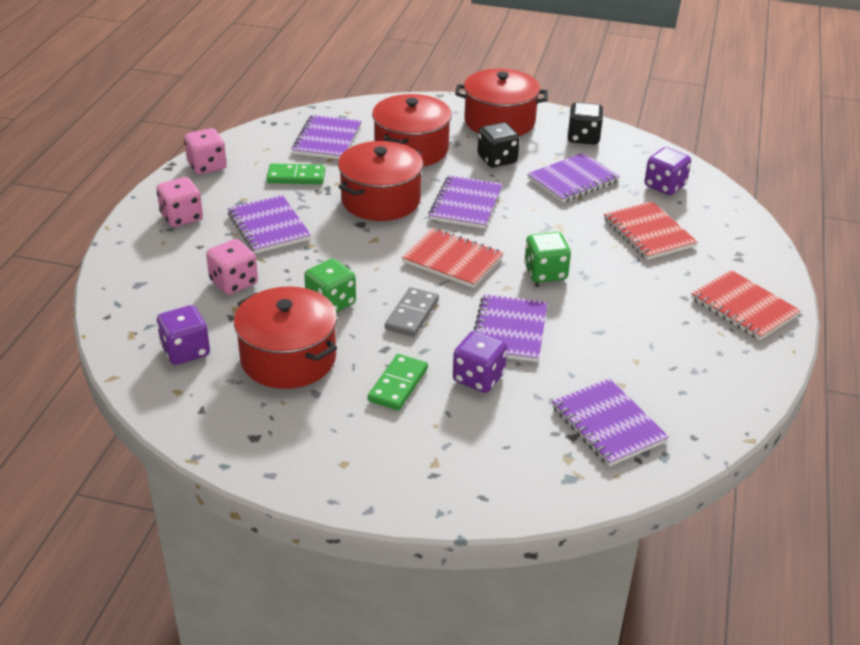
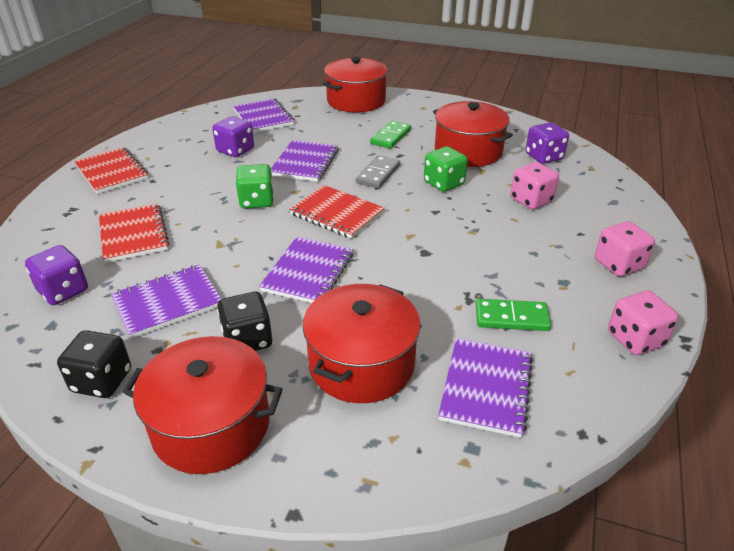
camera: 175 degrees left, 0 degrees up
(269, 226) = (520, 251): purple notebook -> none
(380, 200) = (404, 280): red pot -> red pot (356, 101)
(478, 378) = (336, 138): purple dice -> purple dice (235, 150)

